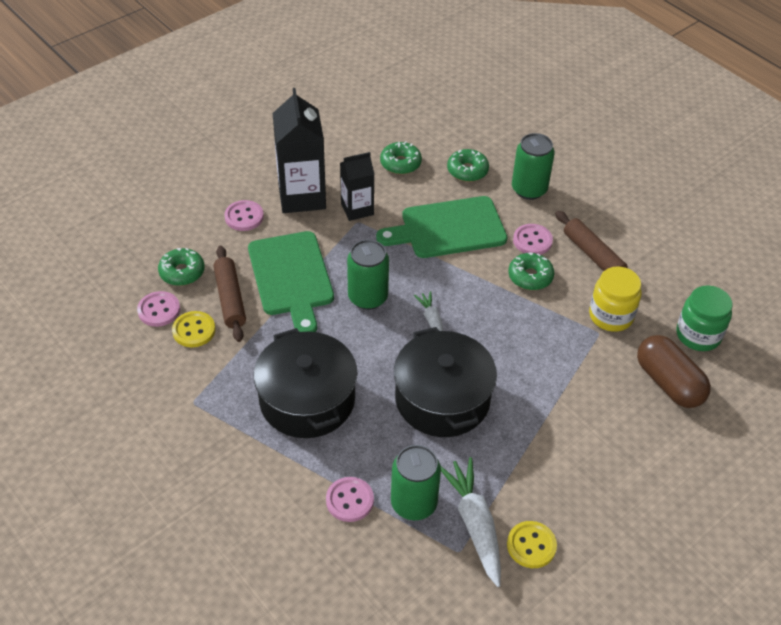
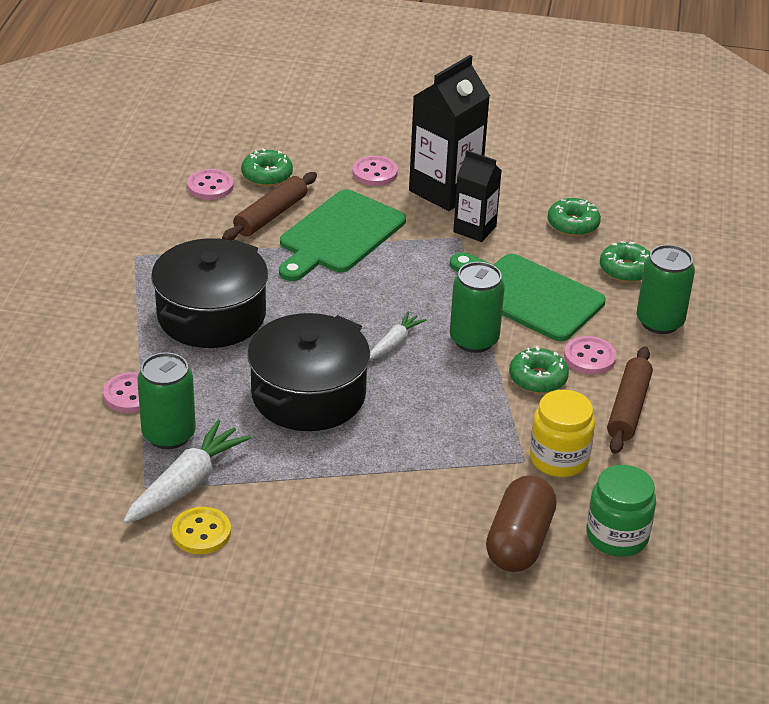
camera: 50 degrees right, 10 degrees down
(194, 330) = (211, 215): yellow button -> none
(368, 297) = (373, 290): green can -> green can (474, 340)

